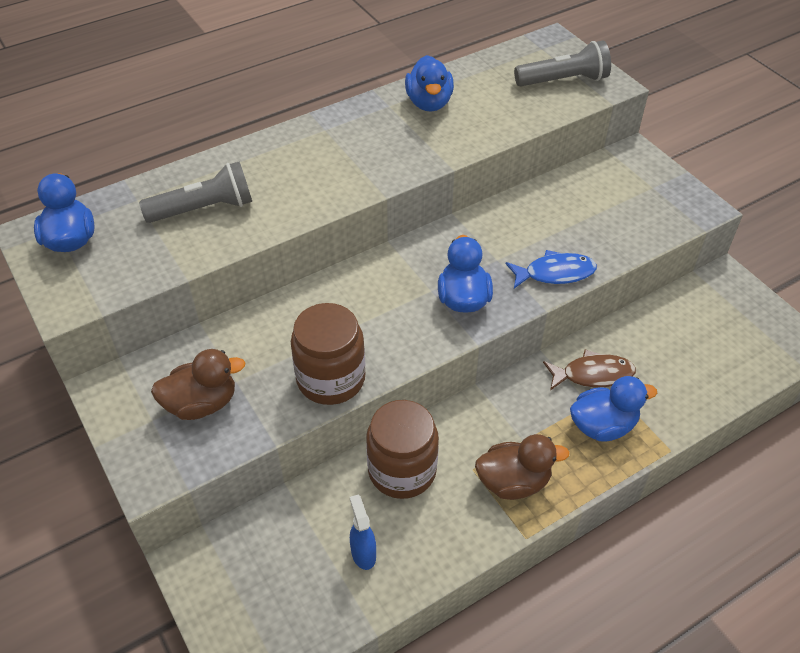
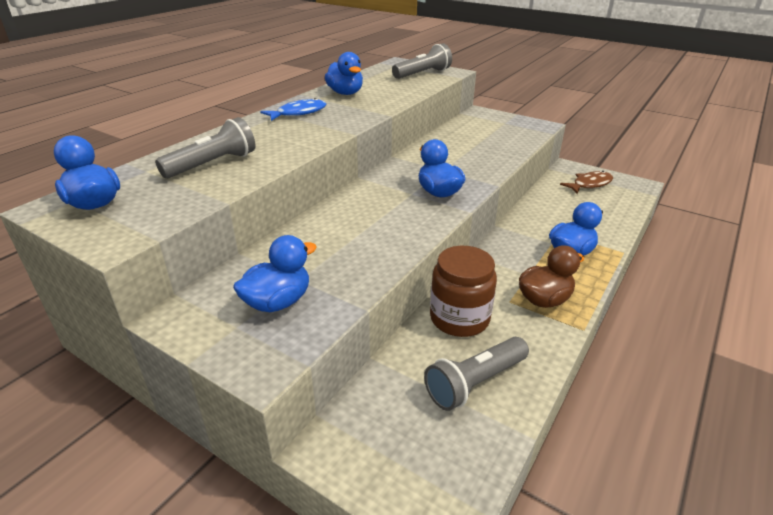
camera: 25 degrees left, 15 degrees down
(202, 404) = (278, 302): brown duck -> blue duck
(331, 379) = (379, 257): brown jar -> none
(363, 553) = (474, 383): blue spray bottle -> grey flashlight
(555, 273) = (486, 168): blue fish -> blue fish (298, 113)
(593, 374) = (539, 228): brown fish -> brown fish (589, 184)

